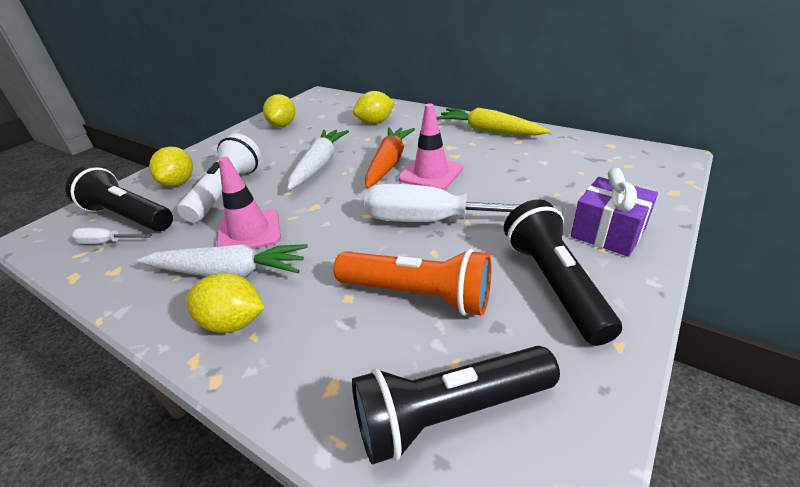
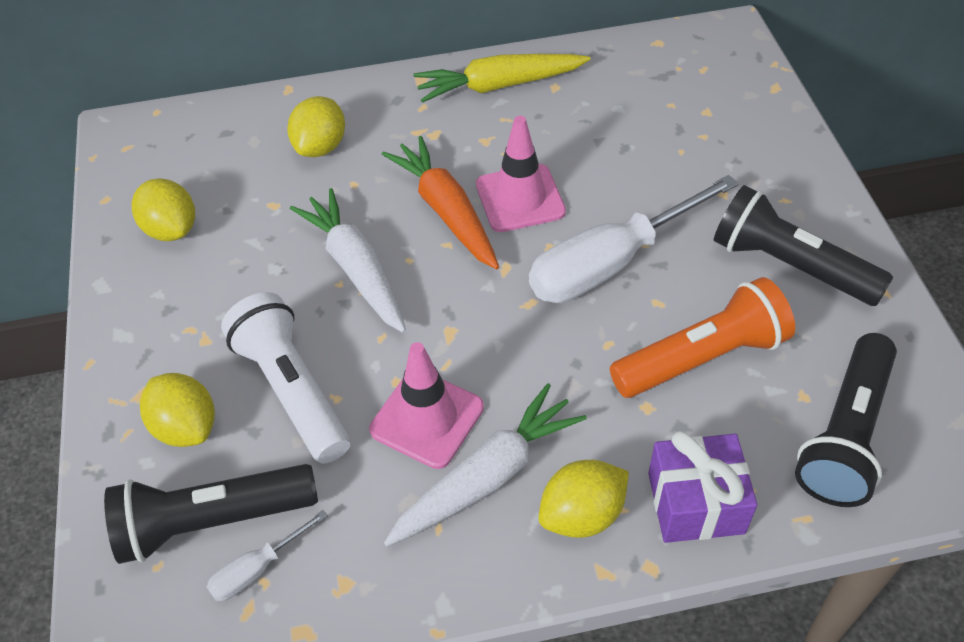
camera: 45 degrees left, 15 degrees up
(607, 233) = (772, 177): purple gift -> purple gift (695, 503)

